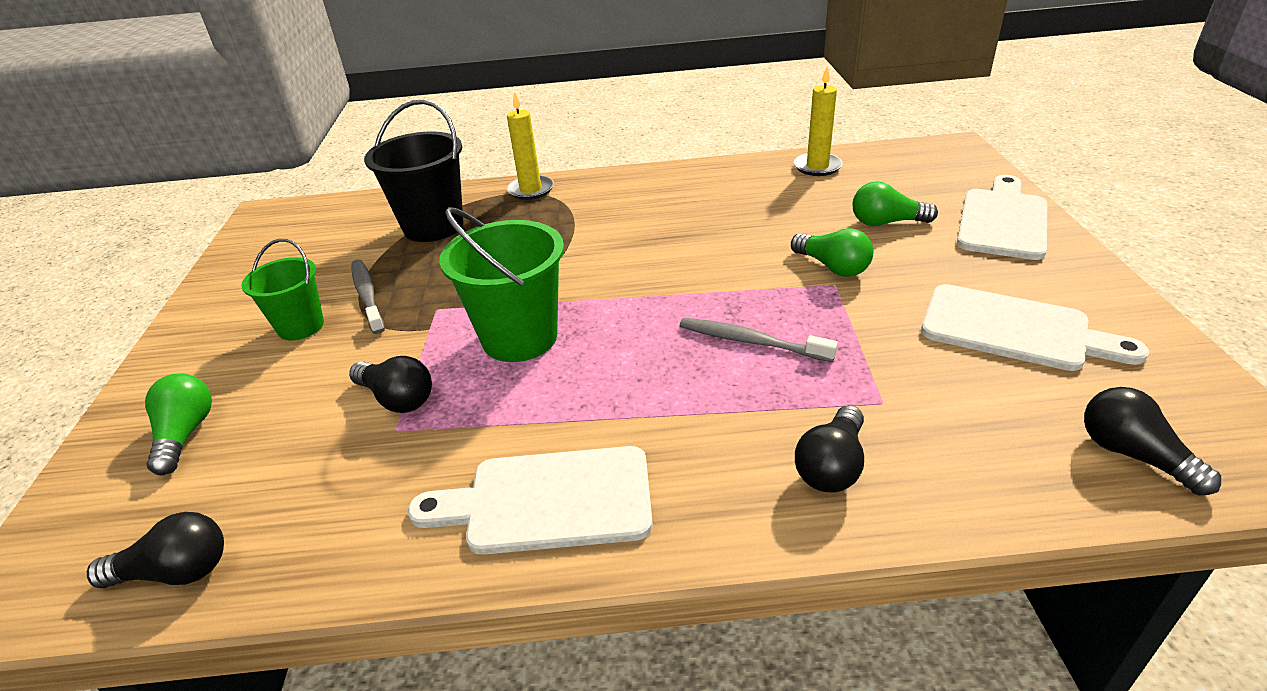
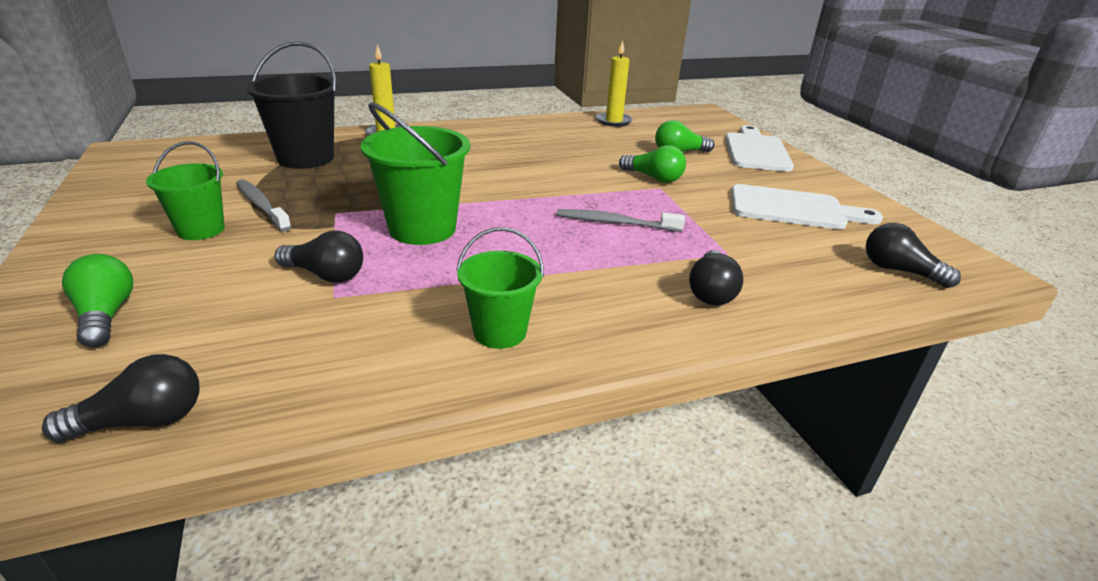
camera: 20 degrees left, 5 degrees down
(549, 500) = (500, 332): white cutting board -> green bucket

